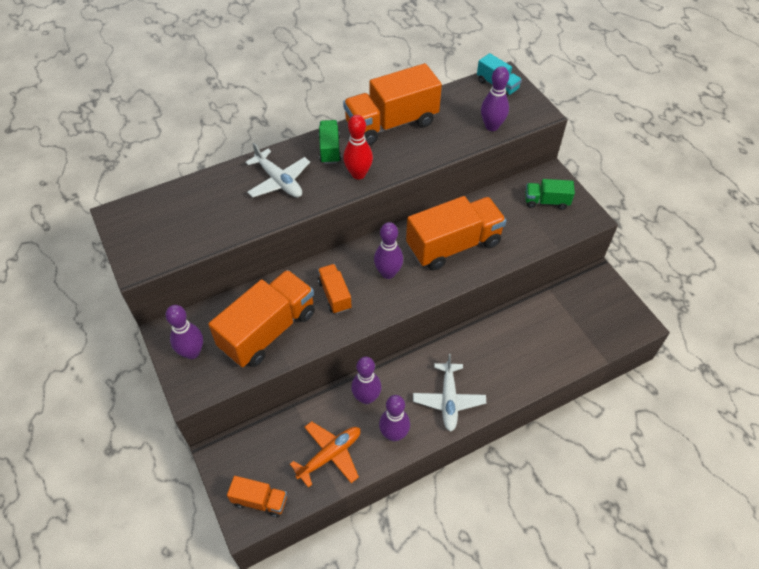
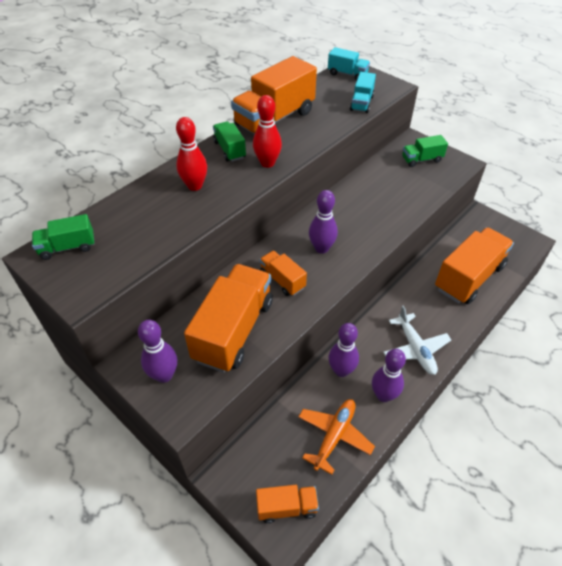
camera: 20 degrees left, 5 degrees down
(145, 214) = (68, 247): none -> green truck
(279, 181) = (195, 186): white plane -> red bowling pin
(453, 245) = (366, 211): orange truck -> orange truck (468, 277)
(491, 126) = (361, 103): purple bowling pin -> turquoise truck

